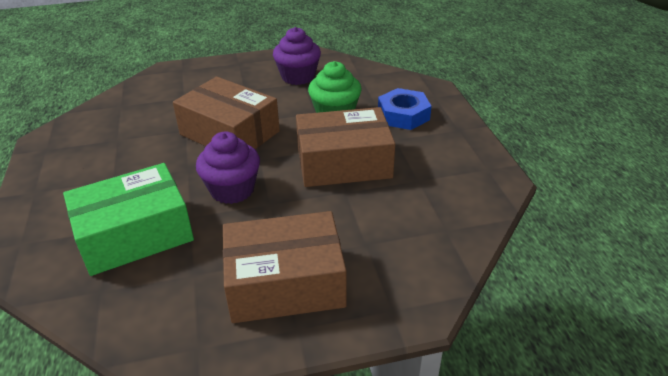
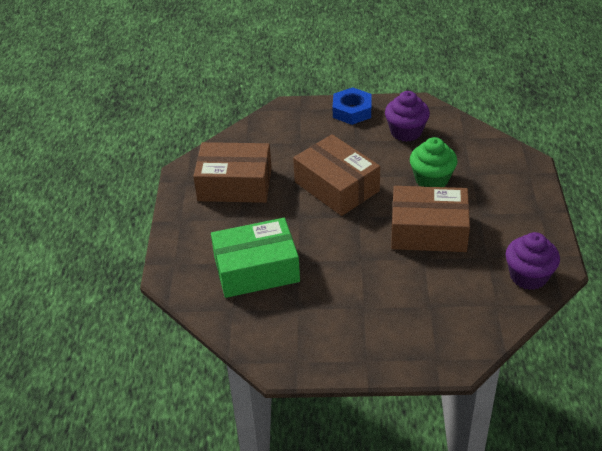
camera: 15 degrees right, 5 degrees up
(232, 190) = (333, 242): purple cupcake -> purple cupcake (528, 276)
(285, 283) = (363, 326): brown box -> brown box (235, 184)
(403, 115) = (493, 189): blue nut -> blue nut (352, 111)

